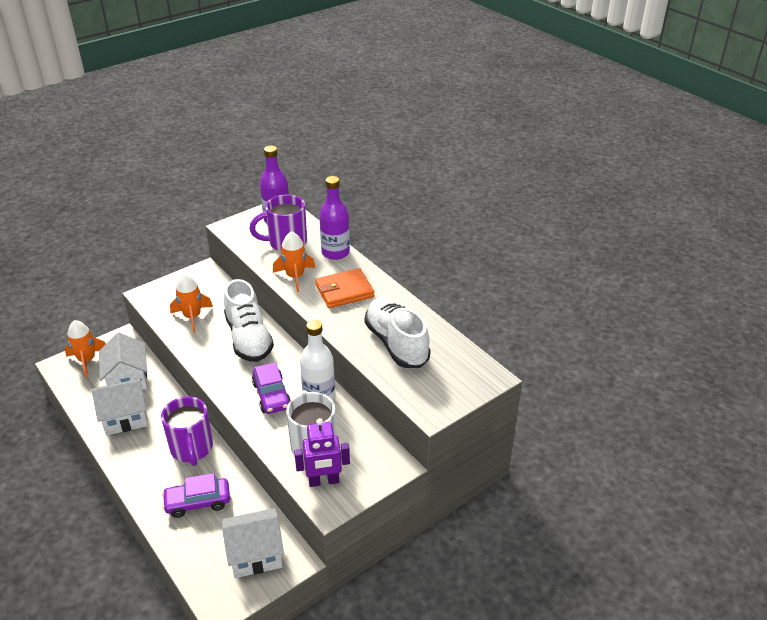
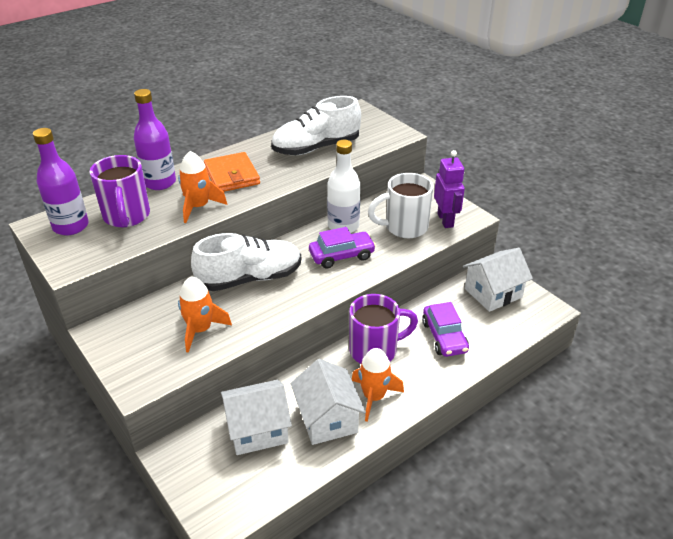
camera: 90 degrees left, 0 degrees up
(87, 360) = (213, 487): orange rocket -> orange rocket (374, 397)
(255, 554) = (493, 293): white house -> white house turned 75 degrees clockwise

